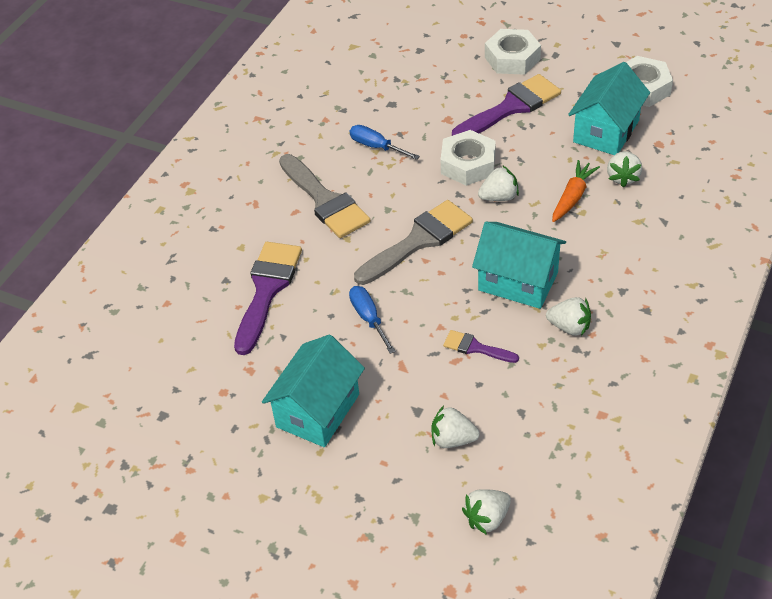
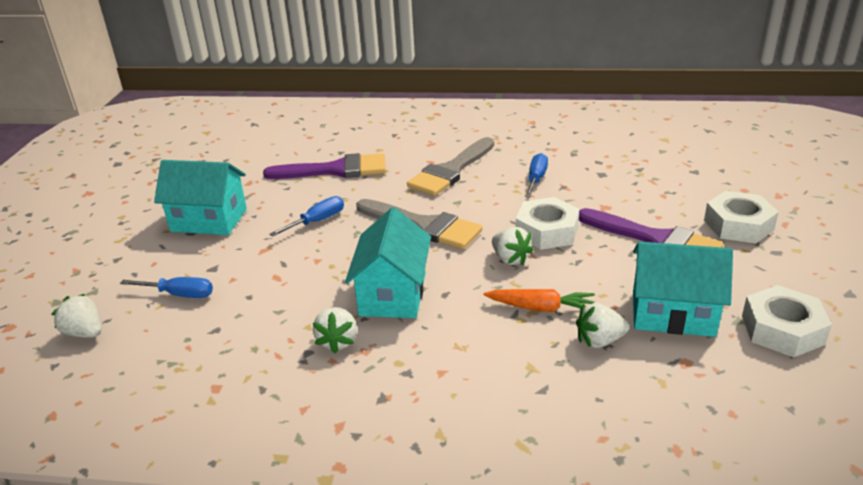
camera: 70 degrees right, 15 degrees down
(453, 439) = (179, 294): white strawberry -> blue screwdriver
(476, 348) = (294, 285): purple brush -> none

